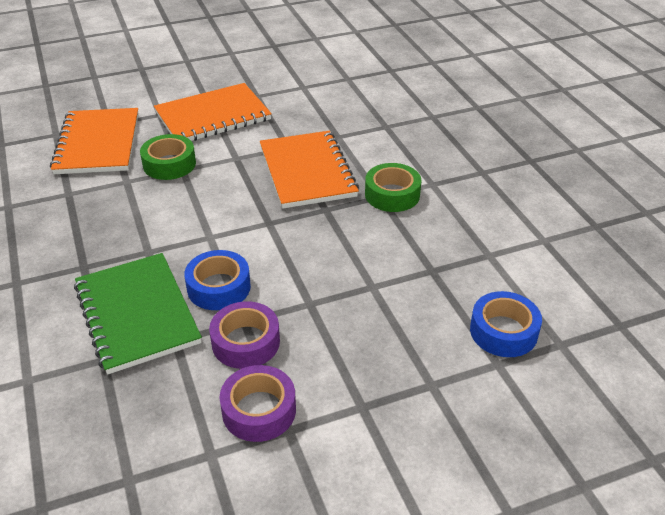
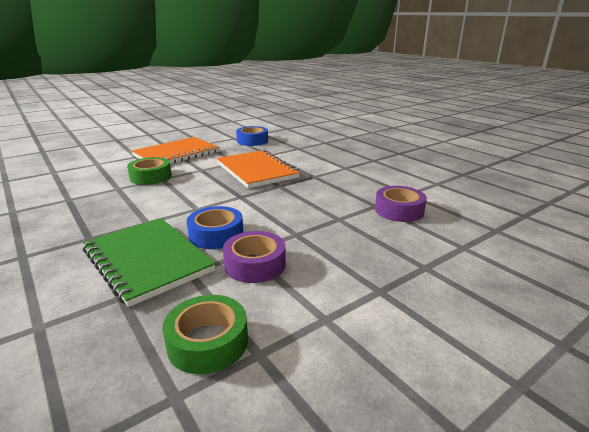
camera: 15 degrees left, 15 degrees down
(98, 143) = (90, 173): orange notebook -> none
(259, 410) = (290, 309): purple tape -> purple tape (399, 210)
(392, 194) = (322, 174): green tape -> green tape (208, 342)
(503, 331) = (451, 229): blue tape -> blue tape (252, 141)

